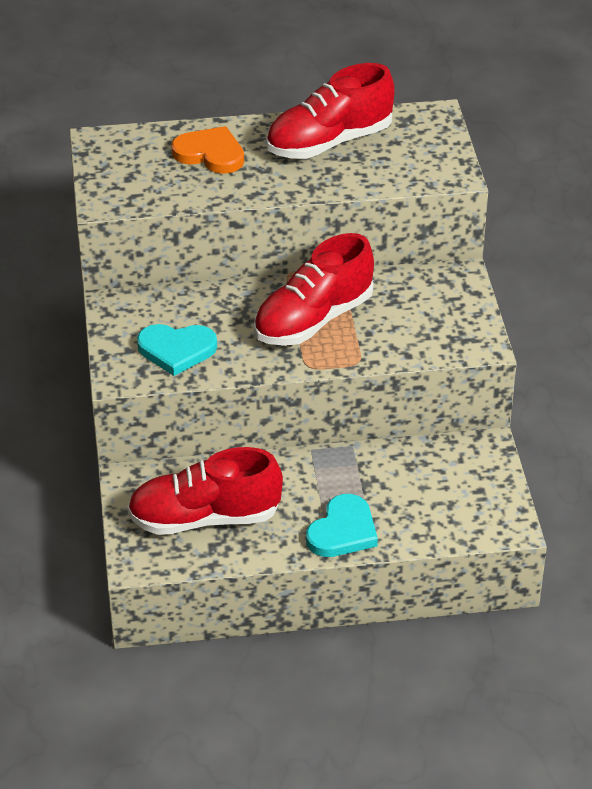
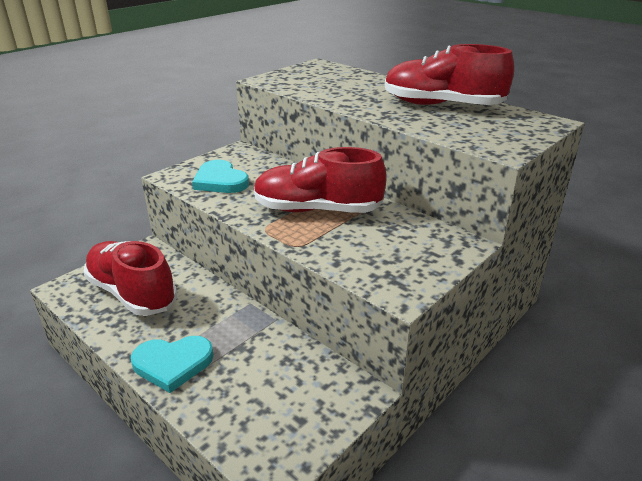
camera: 50 degrees right, 10 degrees down
(210, 154) = (360, 85): orange heart -> none

